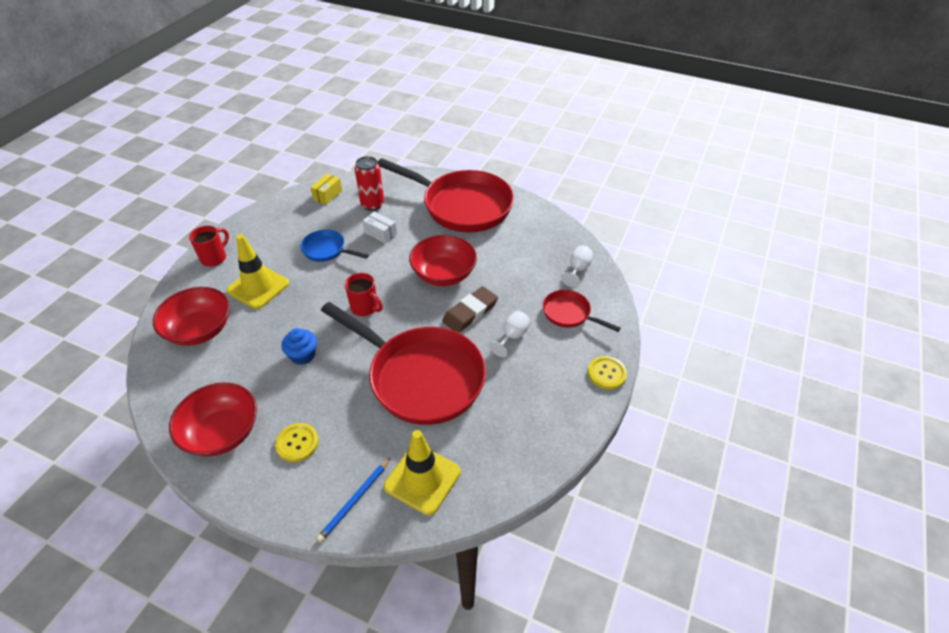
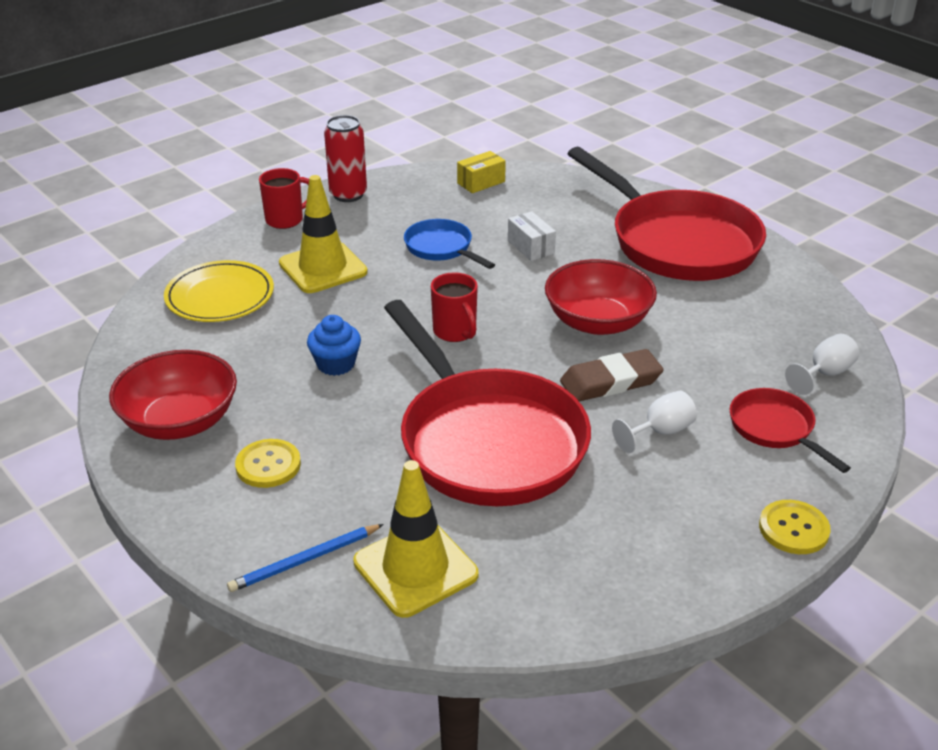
camera: 25 degrees right, 10 degrees down
(200, 330) = (220, 296): red bowl -> yellow plate
(372, 205) = (539, 209): red can -> red can (348, 195)

